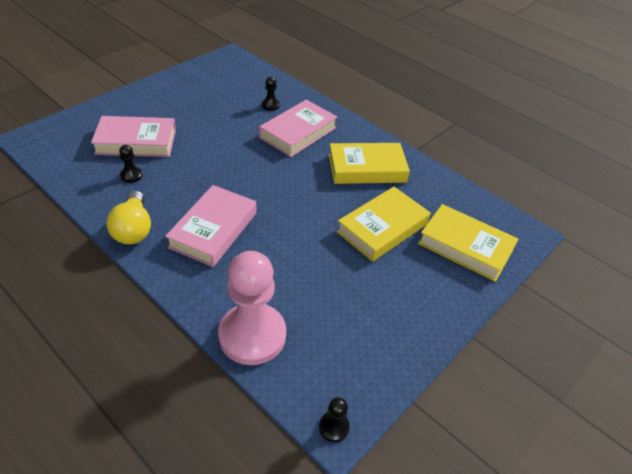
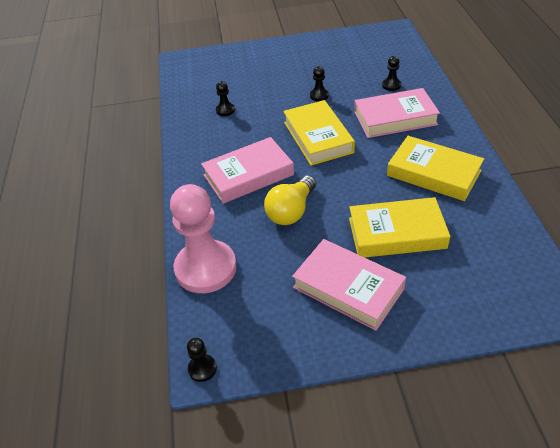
camera: 45 degrees right, 0 degrees up
(133, 229) = (192, 152): yellow light bulb -> yellow light bulb (291, 211)
(136, 142) = (251, 84): pink book -> pink book (348, 288)
(214, 133) = (319, 95): none -> black pawn
(465, 246) = (469, 287): yellow book -> yellow book (318, 137)

